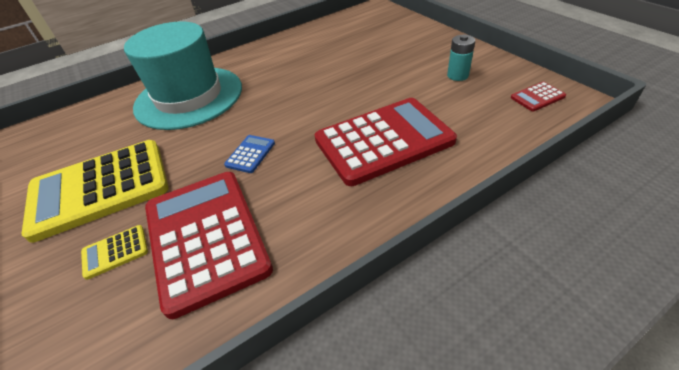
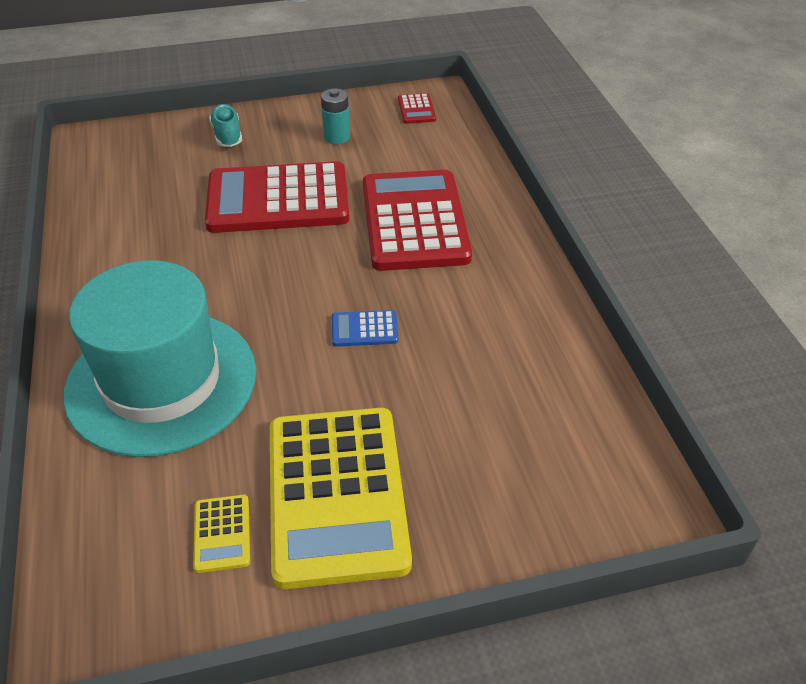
camera: 75 degrees left, 0 degrees up
(115, 252) = (473, 469): yellow calculator -> yellow calculator (222, 533)
(206, 237) = (489, 383): red calculator -> red calculator (278, 199)
(250, 154) = (364, 329): blue calculator -> blue calculator turned 45 degrees counterclockwise
(418, 39) = (227, 135): none -> turquoise shoe

